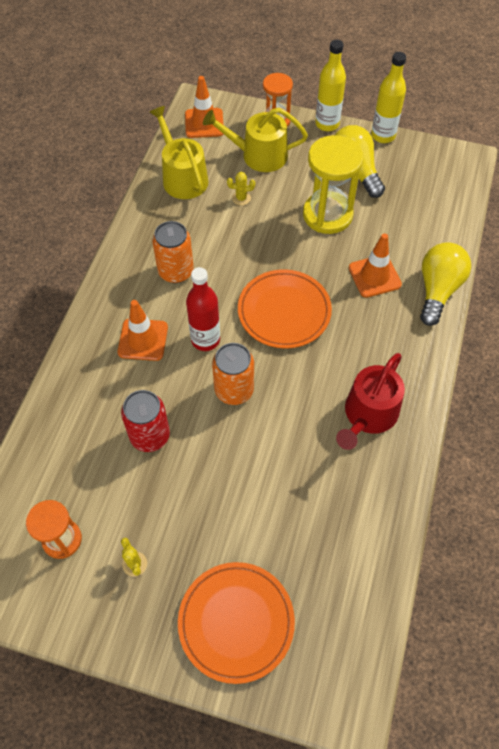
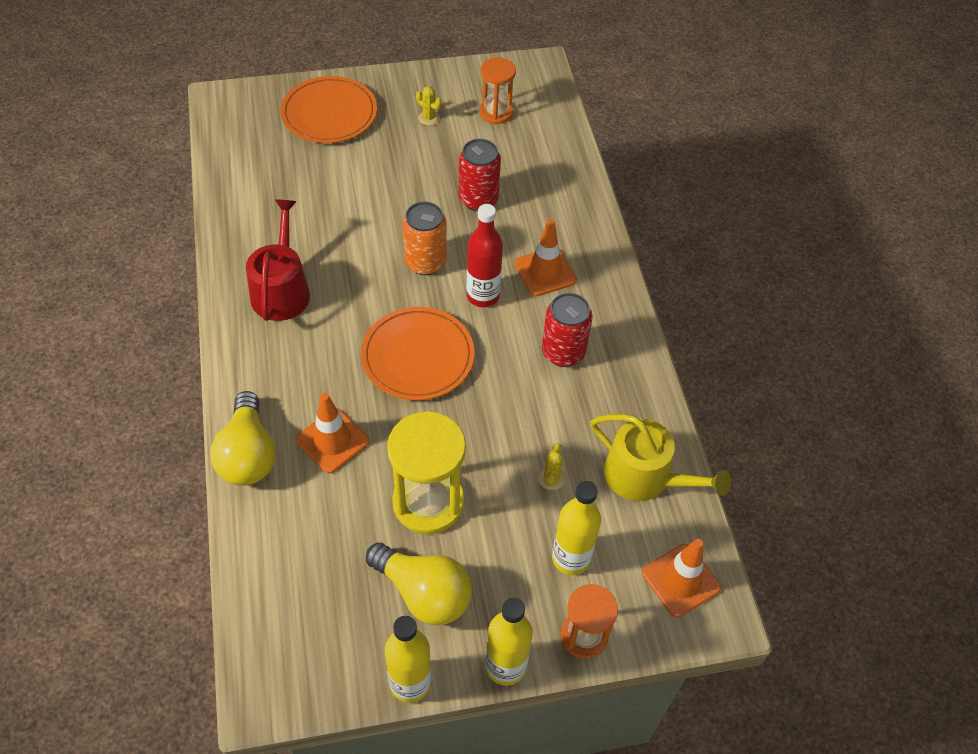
camera: 150 degrees right, 5 degrees down
(176, 271) = (563, 352): orange can -> red can
(241, 198) = (551, 478): yellow cactus -> yellow cactus turned 45 degrees counterclockwise
(258, 155) = (571, 558): yellow watering can -> yellow bottle

